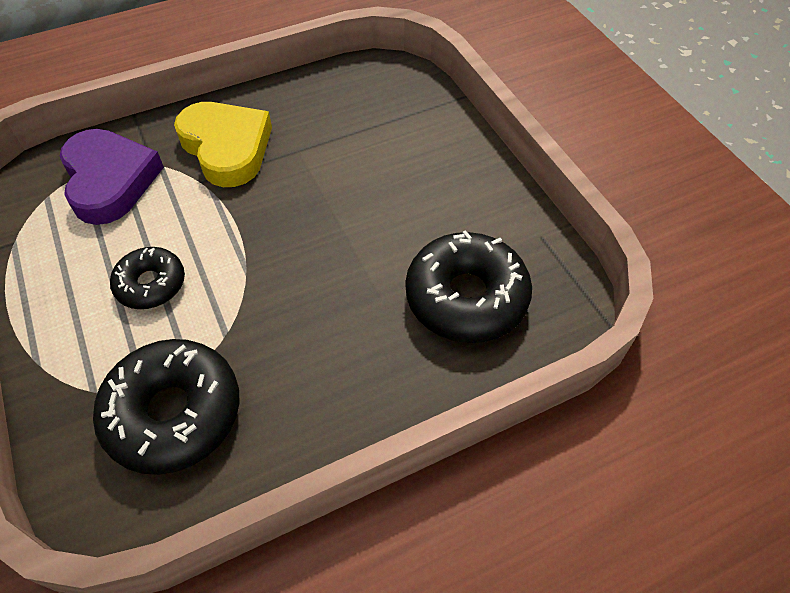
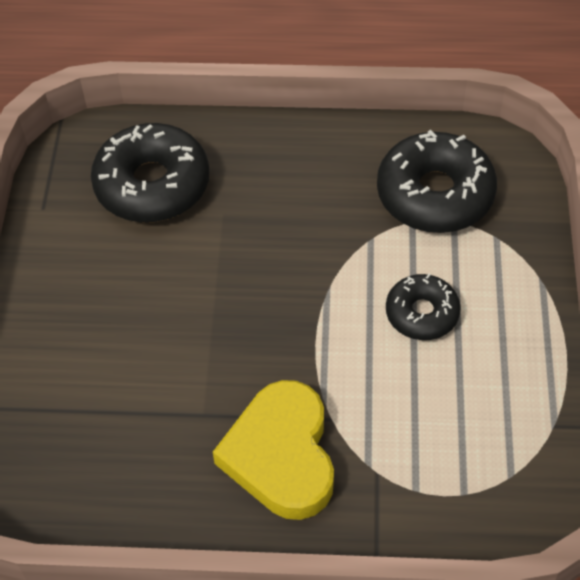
camera: 150 degrees left, 0 degrees up
(110, 180) = (432, 466): purple heart -> none

